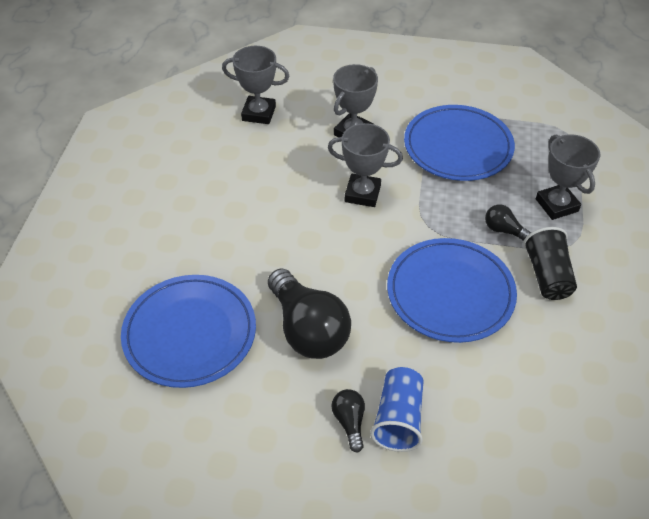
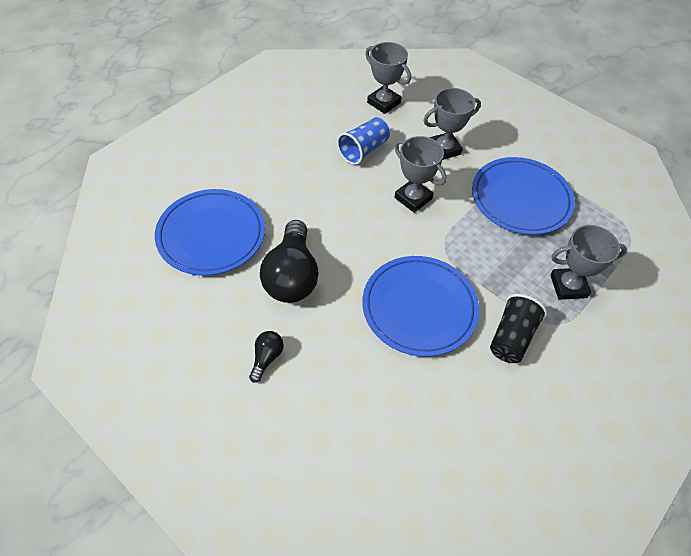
camera: 30 degrees right, 5 degrees up
(398, 418) = (303, 376): blue cup -> blue cup (363, 150)
(503, 230) = (504, 283): black light bulb -> none
(556, 205) = (568, 286): grey trophy -> grey trophy turned 75 degrees clockwise

